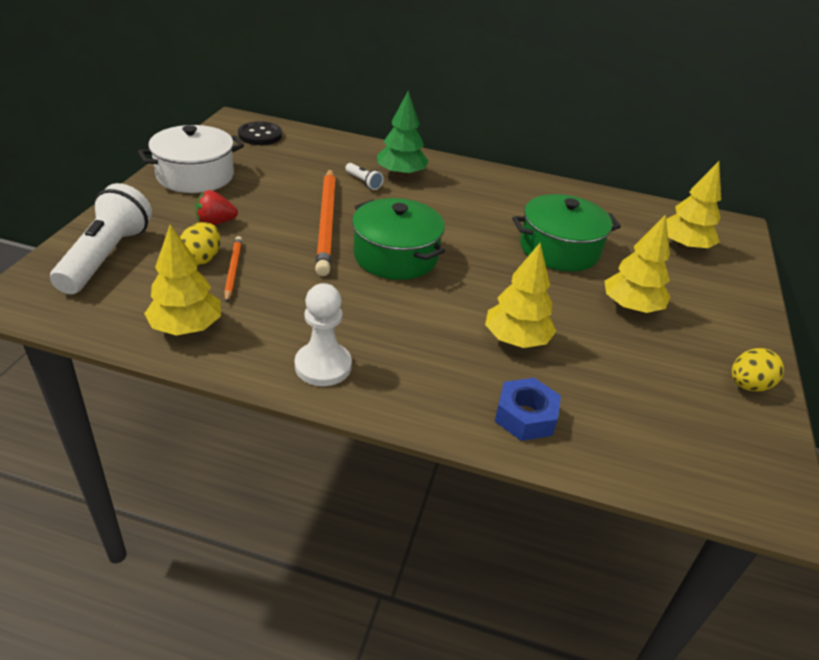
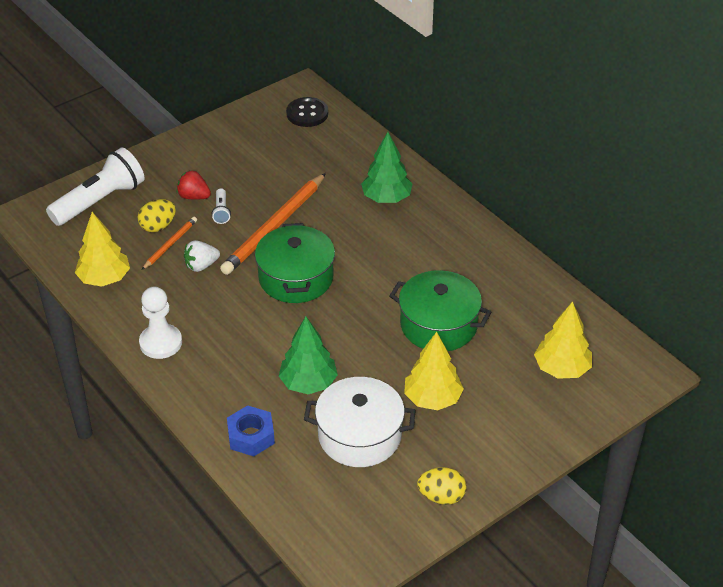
camera: 40 degrees right, 5 degrees up
(195, 175) = (218, 144): white pot -> white pot (359, 435)
(288, 277) = (201, 265): none -> white strawberry
(363, 182) = (345, 196): white flashlight -> white flashlight (221, 211)
(516, 340) = (308, 383): yellow tree -> green tree

